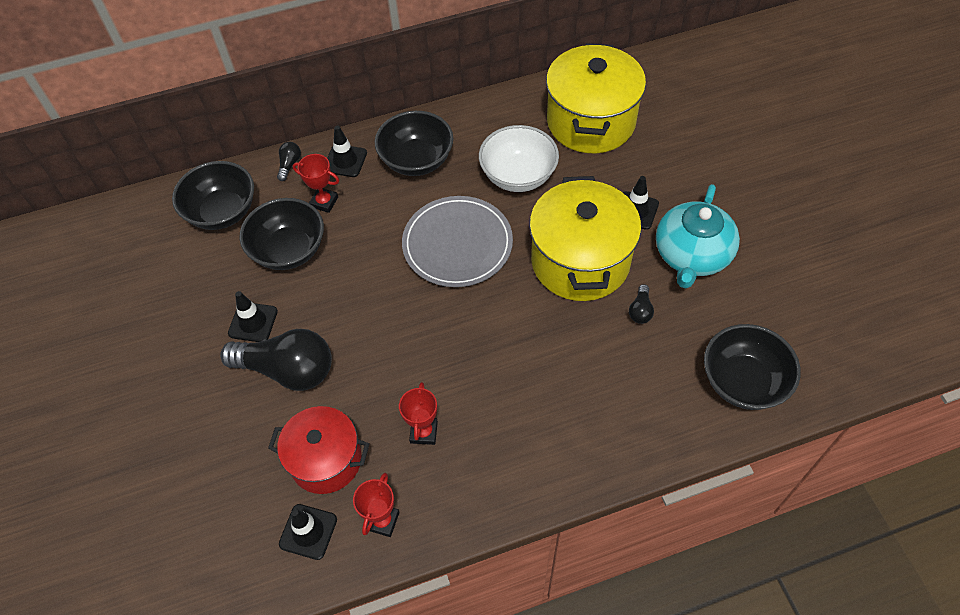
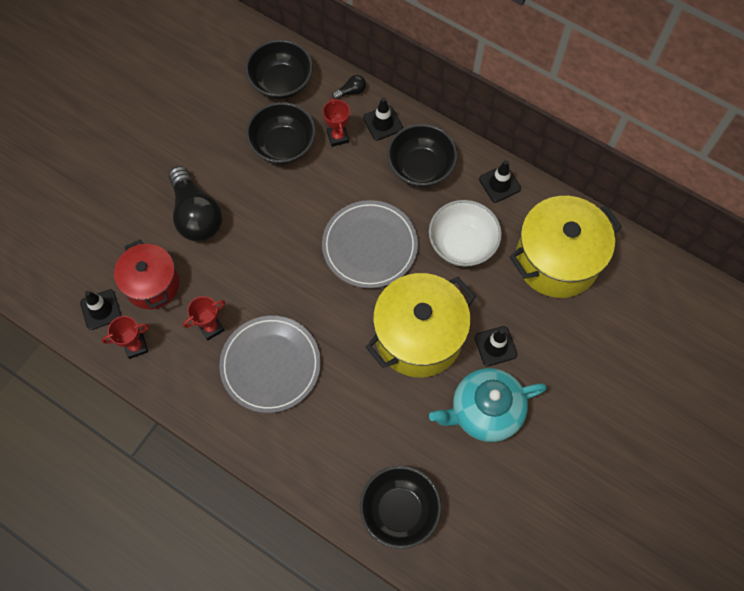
camera: 50 degrees right, 10 degrees up
(253, 322) = (214, 168): black traffic cone -> black traffic cone (499, 184)
(509, 402) = (270, 365): none -> grey plate
(640, 310) = (407, 404): black light bulb -> none

